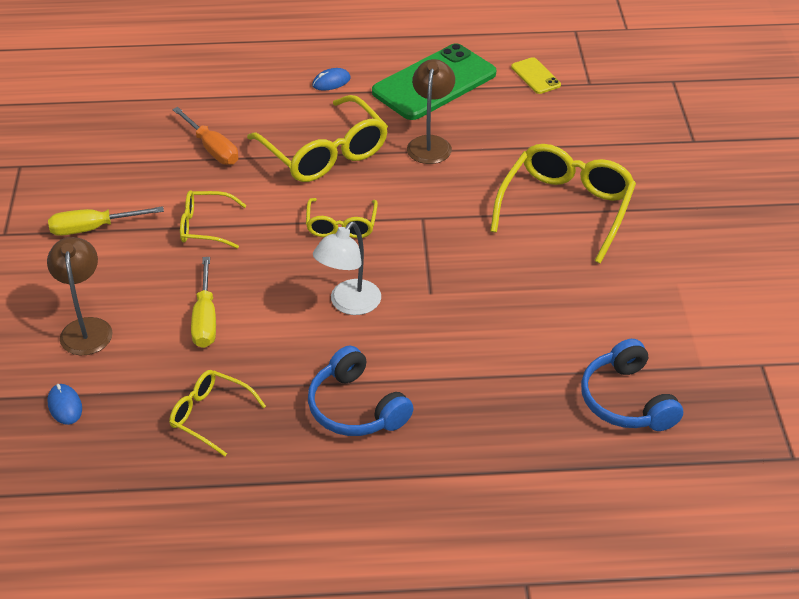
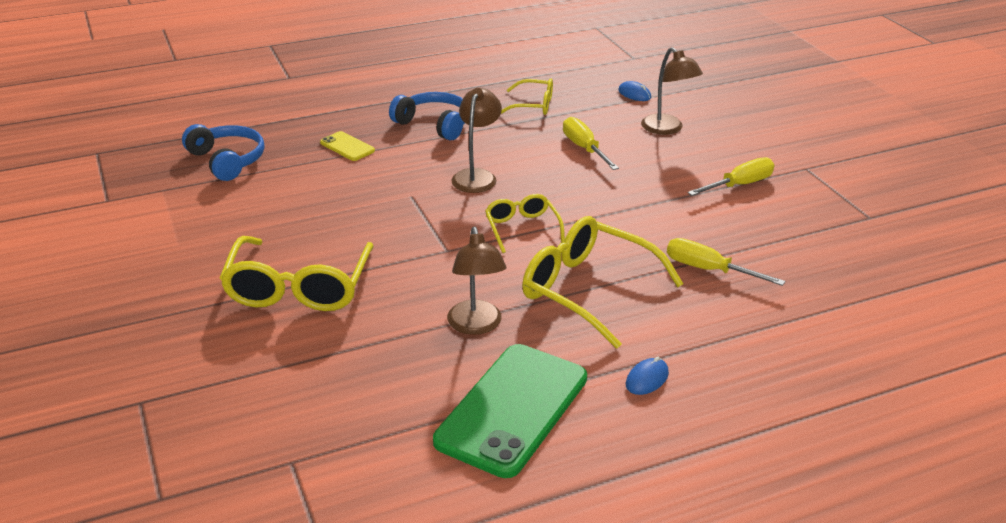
camera: 160 degrees right, 10 degrees down
(206, 226) = (645, 204): yellow glasses -> none
(212, 149) = (708, 270): orange screwdriver -> yellow screwdriver
(349, 304) = (476, 176): white lamp -> brown lamp
(535, 76) = (374, 455): yellow phone -> yellow phone (347, 147)

